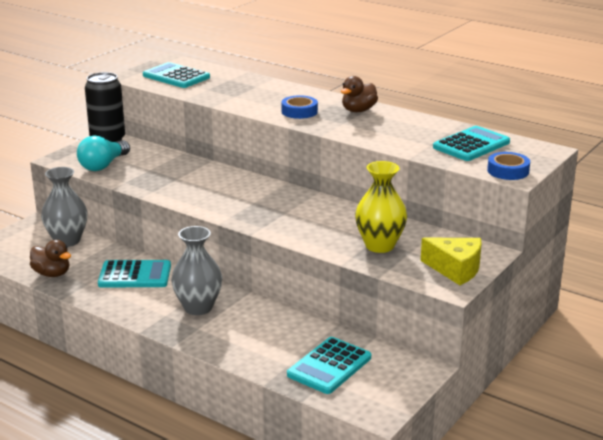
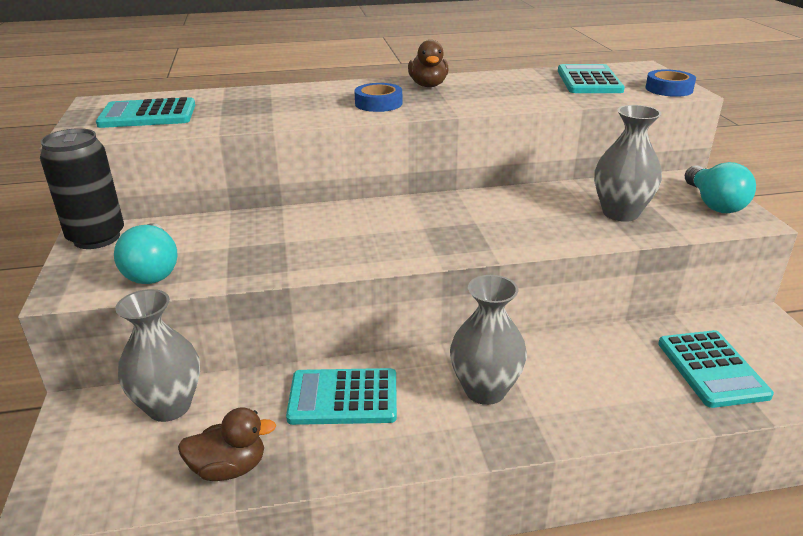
camera: 45 degrees left, 5 degrees up
(135, 275) = (343, 397): turquoise calculator -> turquoise calculator turned 135 degrees counterclockwise
(379, 246) = (620, 213): yellow vase -> grey vase
(455, 269) = (713, 203): yellow cheese -> turquoise light bulb

